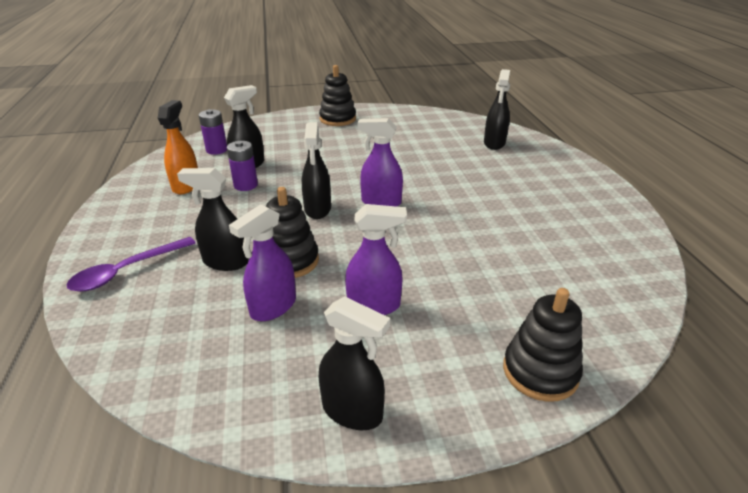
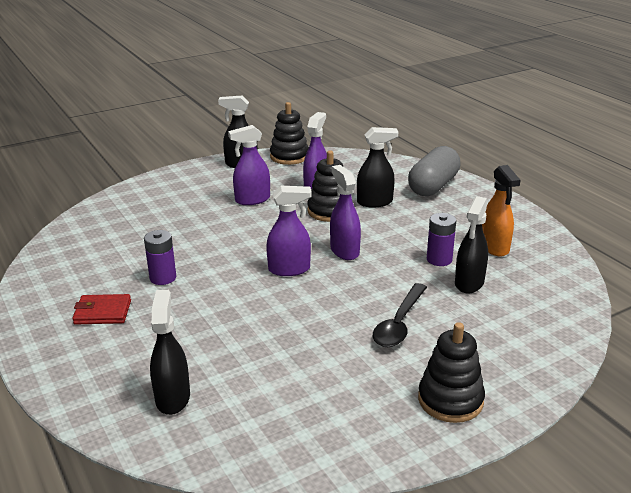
camera: 160 degrees right, 5 degrees down
(126, 271) = (433, 186): purple spoon -> grey capsule
(216, 150) = (535, 295): purple battery -> purple battery (163, 278)
(317, 209) = (344, 251): black spray bottle -> purple spray bottle
(328, 152) = (399, 323): none -> black spoon
(540, 371) = (144, 191): black stacking toy -> black stacking toy (289, 156)
(555, 198) = (103, 312): none -> red wallet

